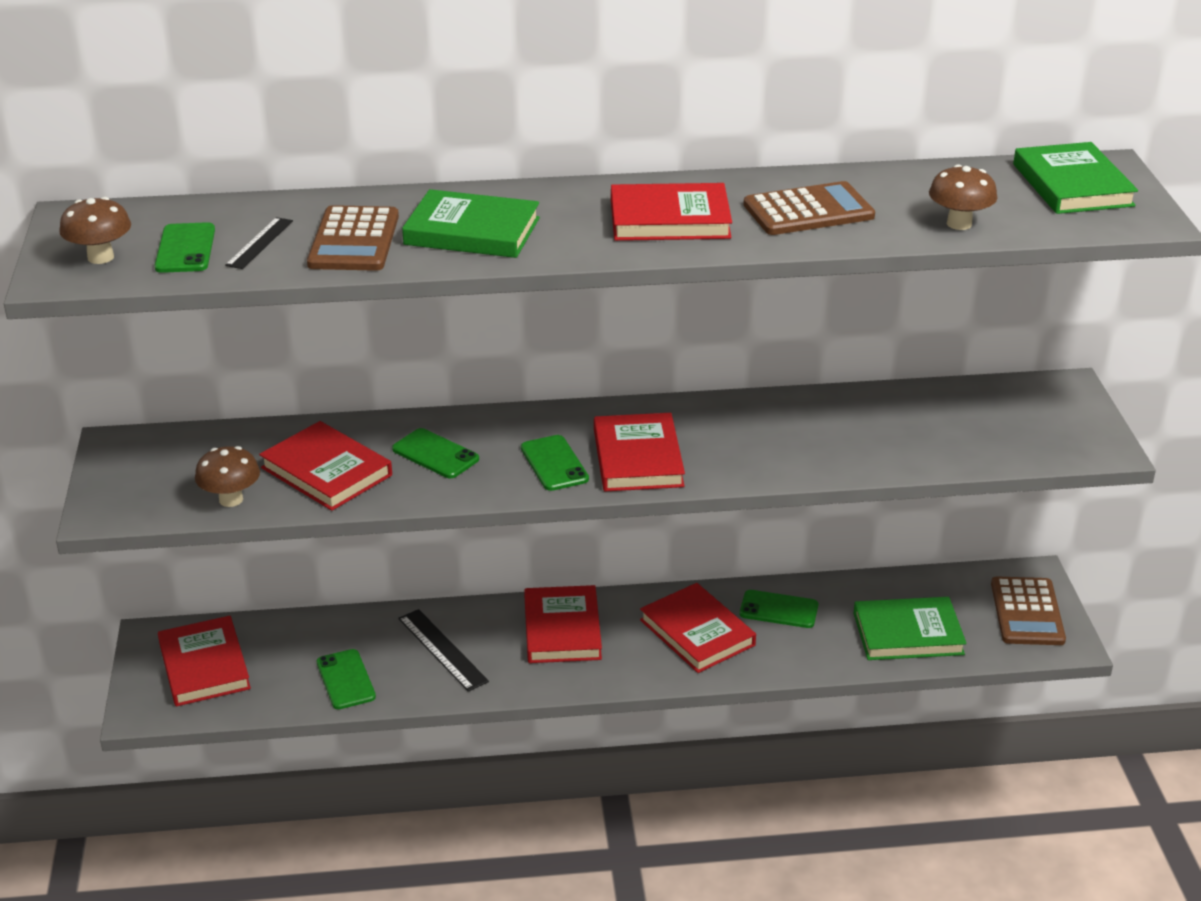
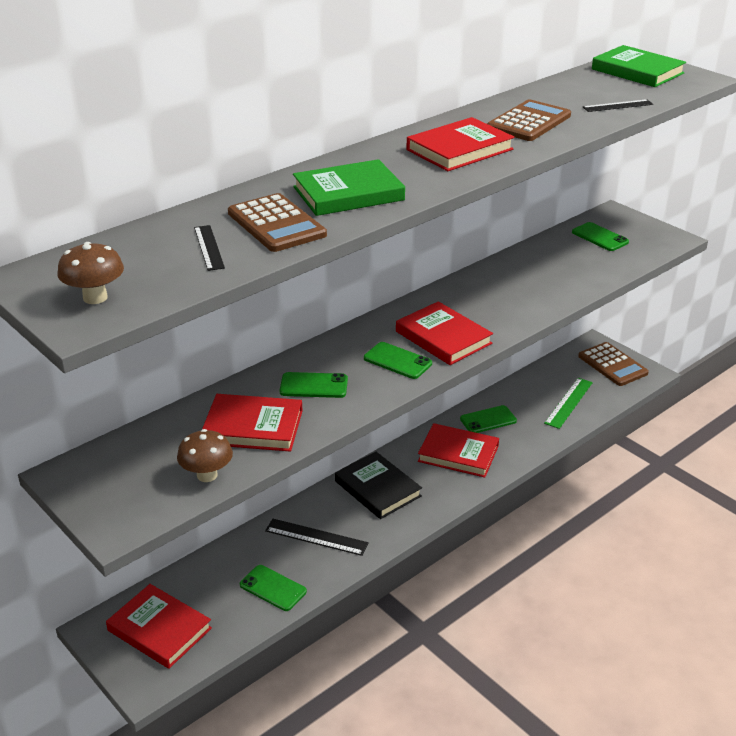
camera: 35 degrees left, 0 degrees up
(185, 249) = (157, 269): green phone -> green phone (600, 237)
(562, 629) = (377, 488): red book -> black book
(908, 633) = (569, 403): green book -> green ruler
(959, 224) = (617, 106): brown mushroom -> black ruler

